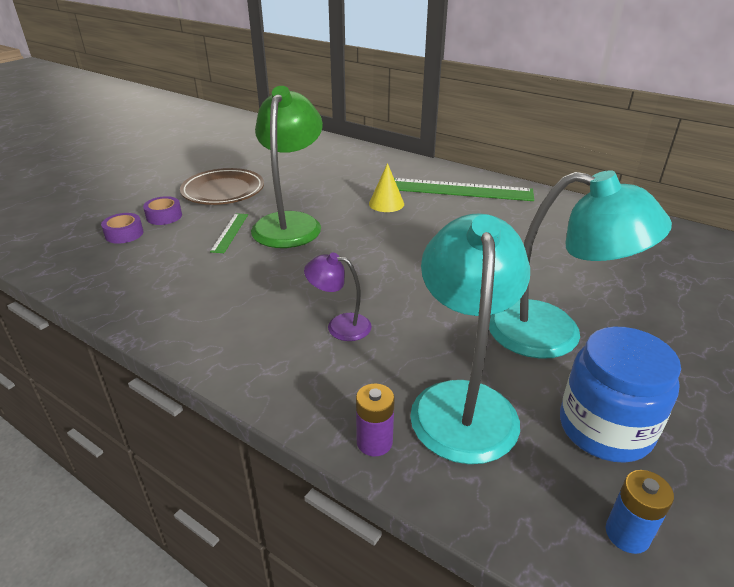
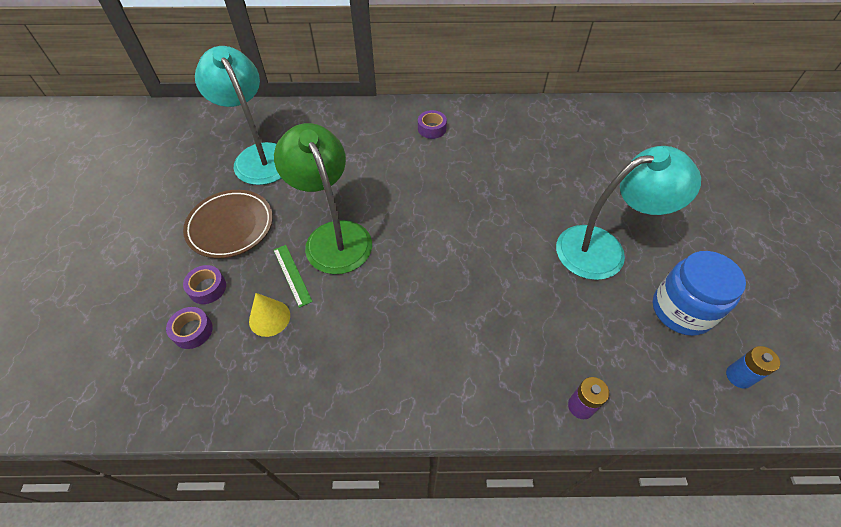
camera: 35 degrees left, 20 degrees up
(340, 325) = (473, 323): purple lamp -> none
(386, 204) = (389, 173): yellow cone -> yellow cone (269, 318)
(460, 190) = (432, 129): green ruler -> purple tape
(462, 402) = (600, 340): turquoise lamp -> turquoise lamp (259, 156)

